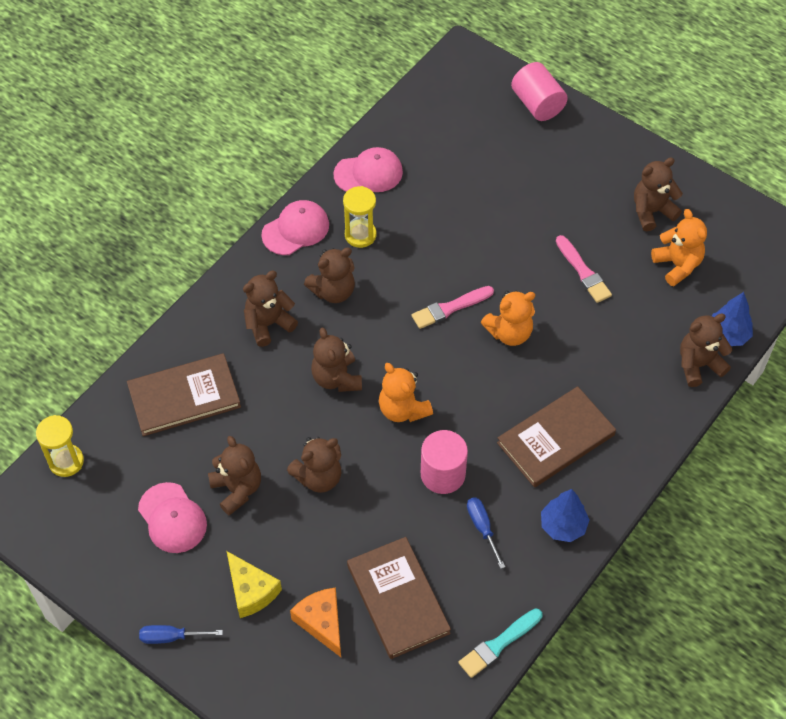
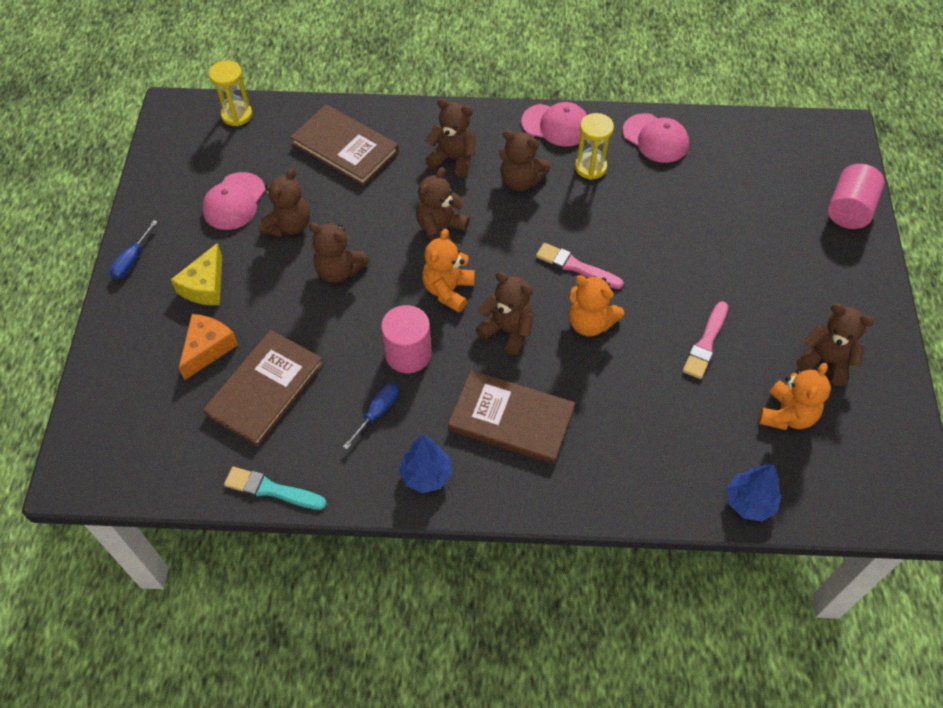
camera: 55 degrees right, 0 degrees up
(171, 637) = (132, 260): blue screwdriver -> blue screwdriver turned 120 degrees counterclockwise
(698, 365) = (692, 495): brown teddy bear -> brown teddy bear (507, 330)

